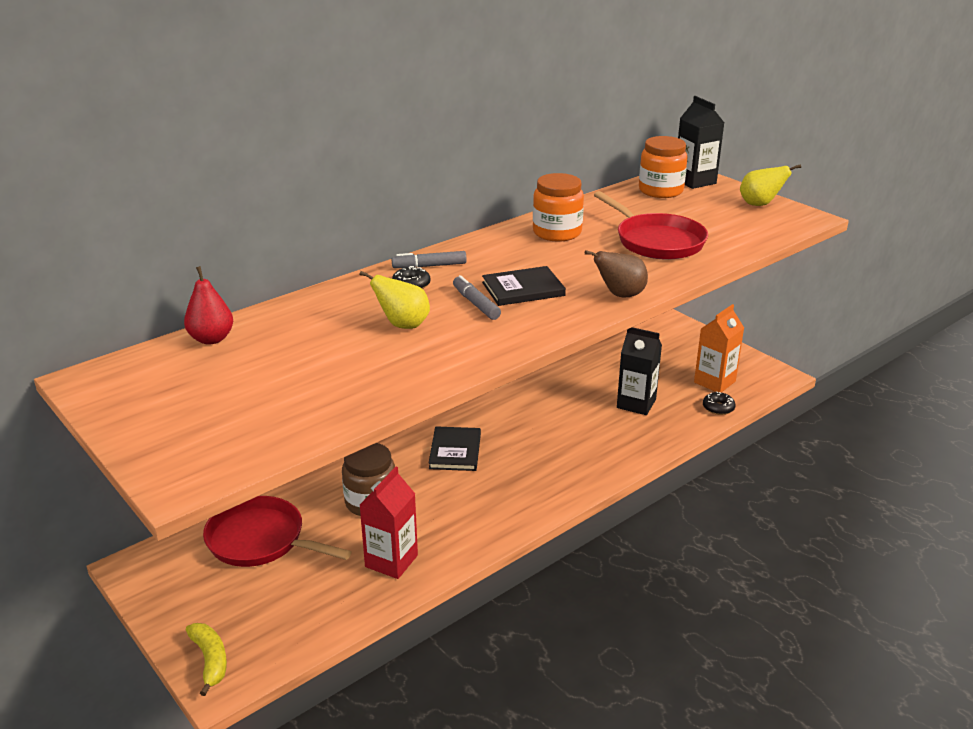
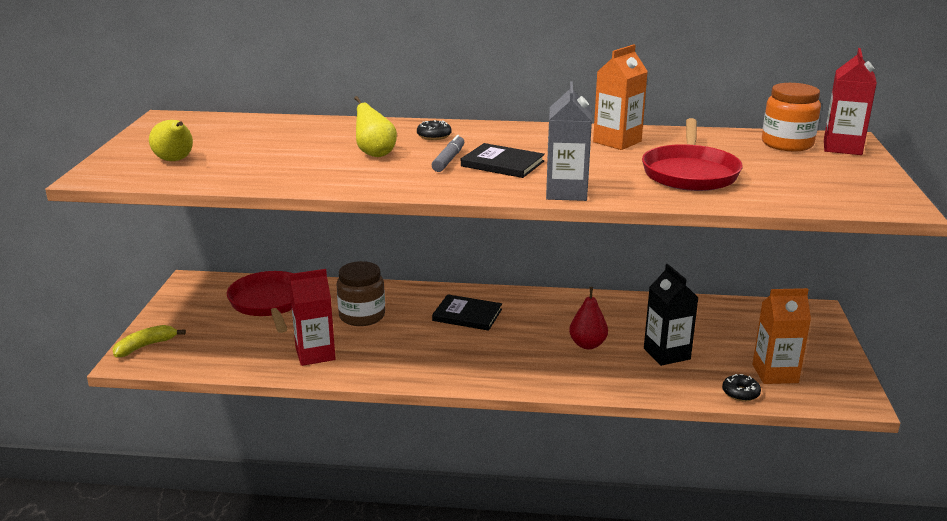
camera: 45 degrees right, 5 degrees down
(210, 660) = (145, 346): yellow banana -> yellow banana turned 150 degrees counterclockwise
(211, 339) = (261, 122): red pear -> red pear (587, 344)
(429, 266) = (472, 130): grey marker -> none
(455, 451) = (467, 315): black book -> black book turned 60 degrees clockwise
(557, 232) = (617, 142): orange jar -> orange carton
(620, 295) = (566, 192): brown pear -> grey carton
(695, 181) = (842, 147): black carton -> red carton
(760, 204) = (870, 182): yellow pear -> yellow pear (175, 161)

